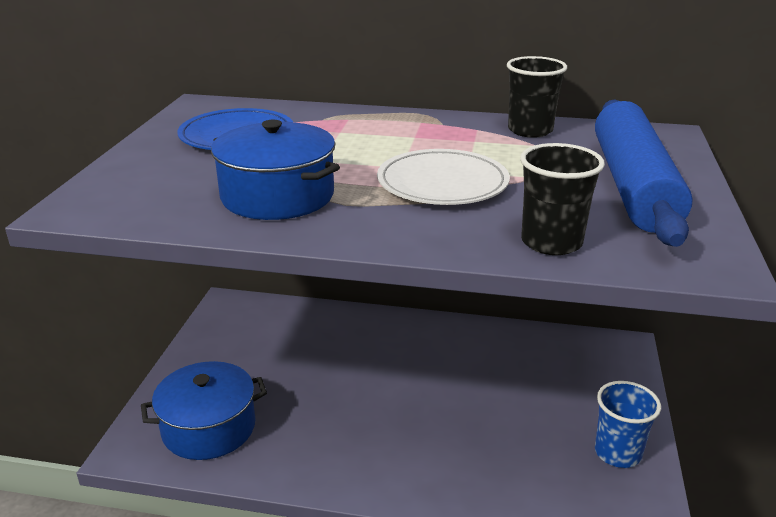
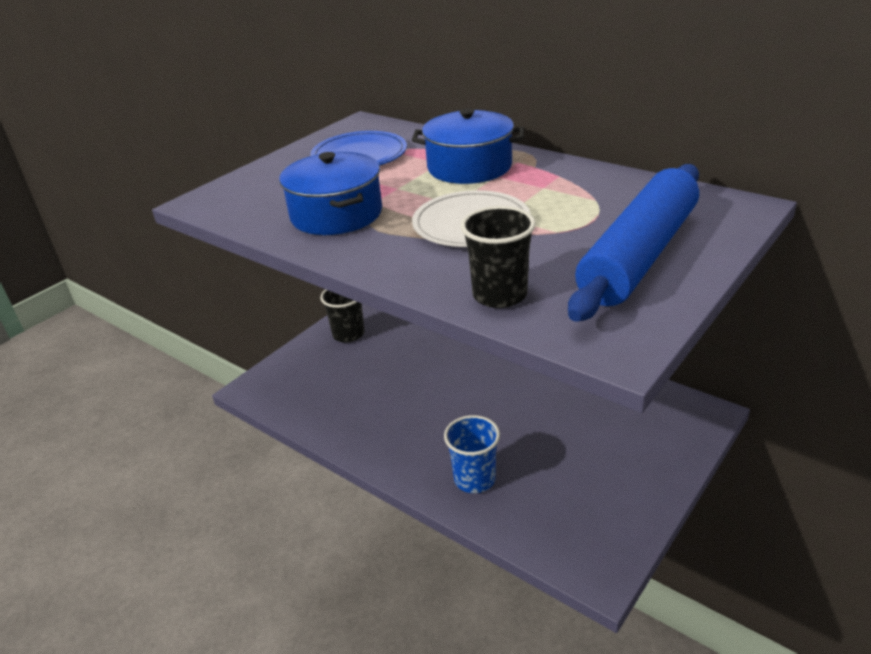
camera: 30 degrees right, 5 degrees up
(209, 428) = (311, 388): blue pot -> blue pot (469, 167)
(530, 130) = (607, 183): black cup -> black cup (348, 334)
(617, 453) = (619, 505): blue cup -> blue cup (474, 479)

